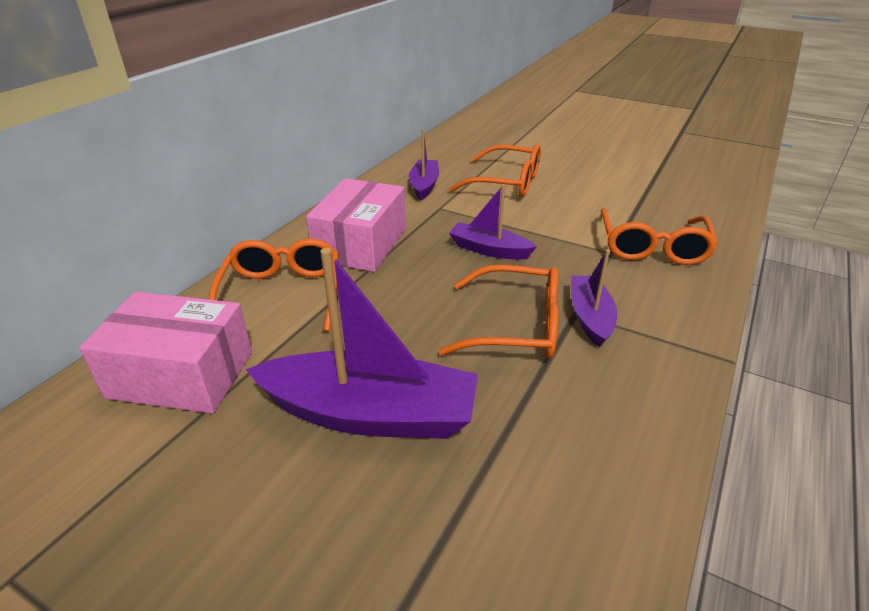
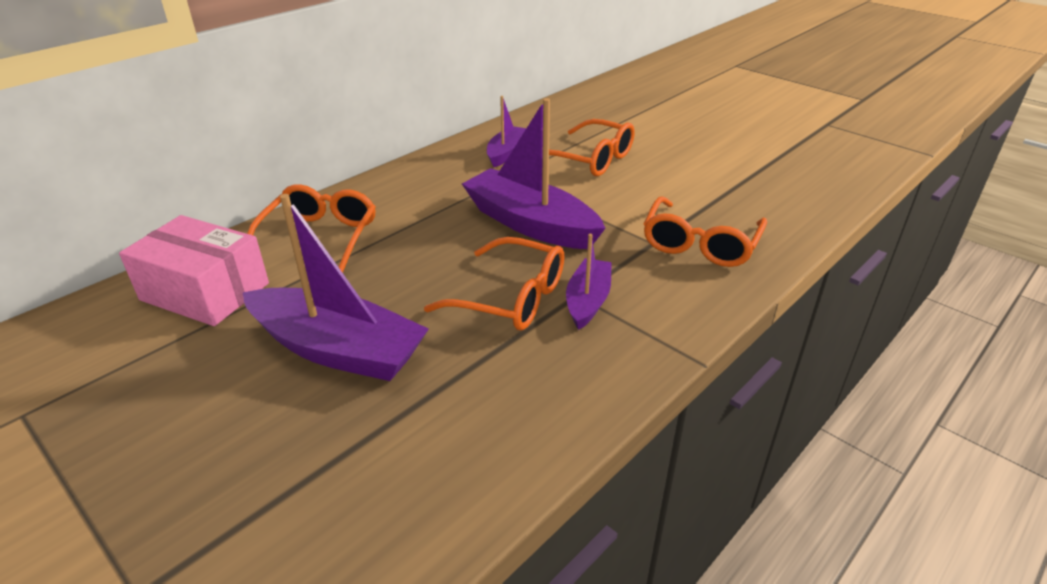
camera: 15 degrees right, 0 degrees up
(361, 244) = (413, 202): pink box -> none
(489, 250) = (531, 224): purple boat -> purple boat, size x1.82

